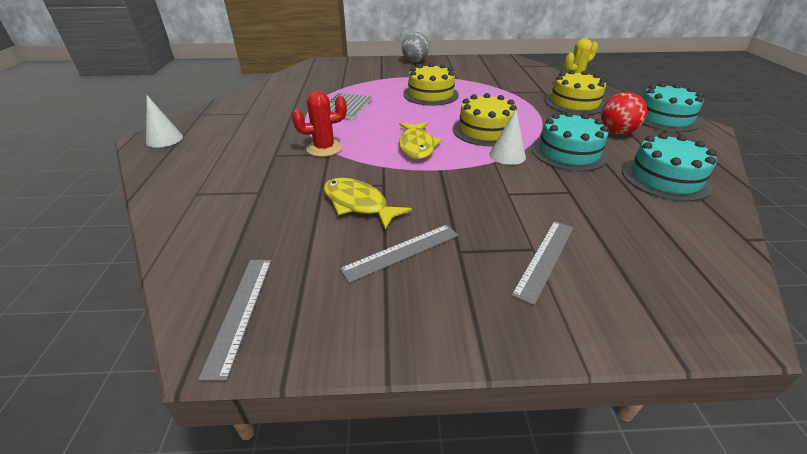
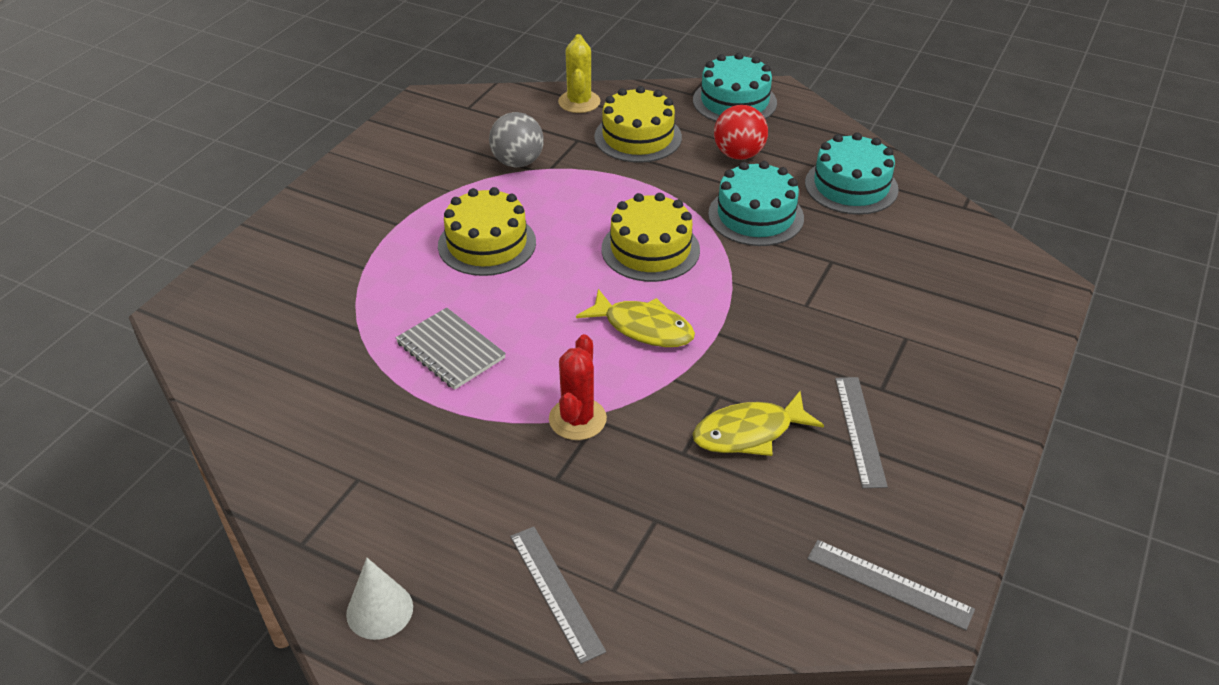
camera: 60 degrees left, 5 degrees up
(415, 61) = (323, 198): grey ball -> grey ball (517, 162)
(507, 155) = (726, 264): white cone -> none
(544, 258) = (924, 338): grey ruler -> grey ruler (556, 592)

